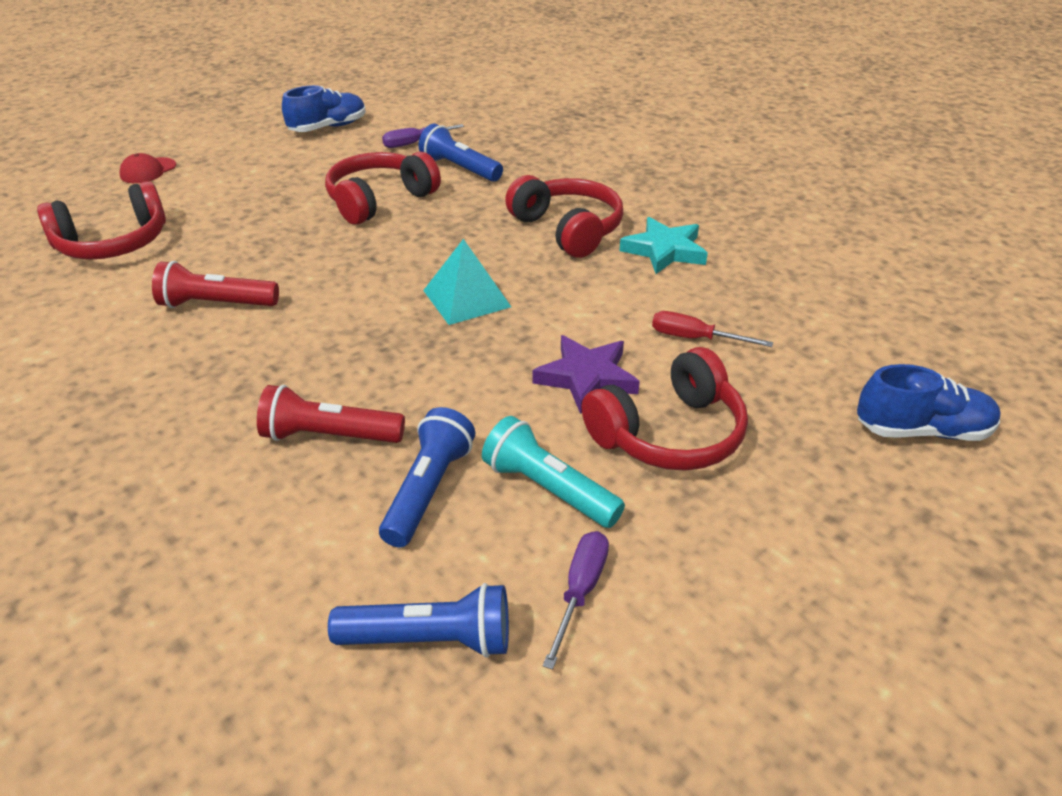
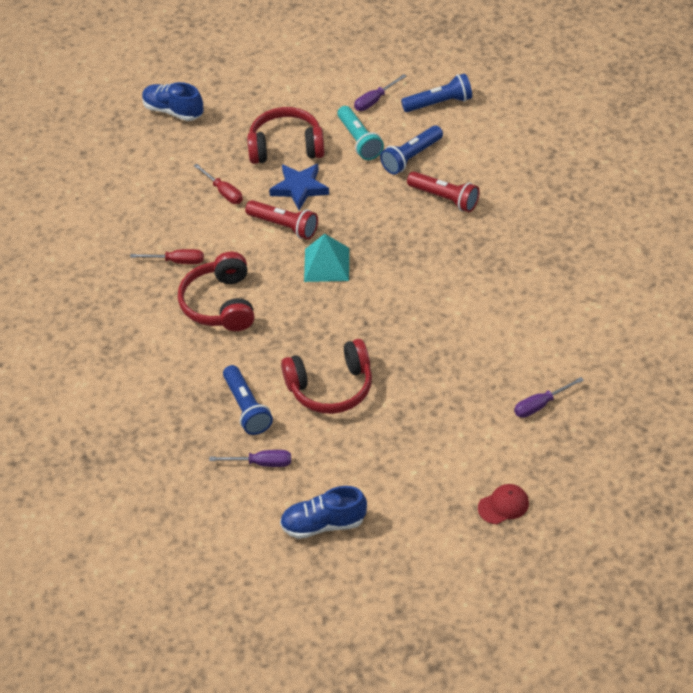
camera: 150 degrees left, 10 degrees up
(113, 243) = (540, 405): red headphones -> purple screwdriver
(216, 304) = (480, 313): red flashlight -> red flashlight (284, 226)
(430, 639) = (439, 103): blue flashlight -> blue flashlight turned 135 degrees clockwise
(586, 378) = (299, 188): purple star -> blue star
(664, 251) = (177, 261): turquoise star -> red screwdriver

